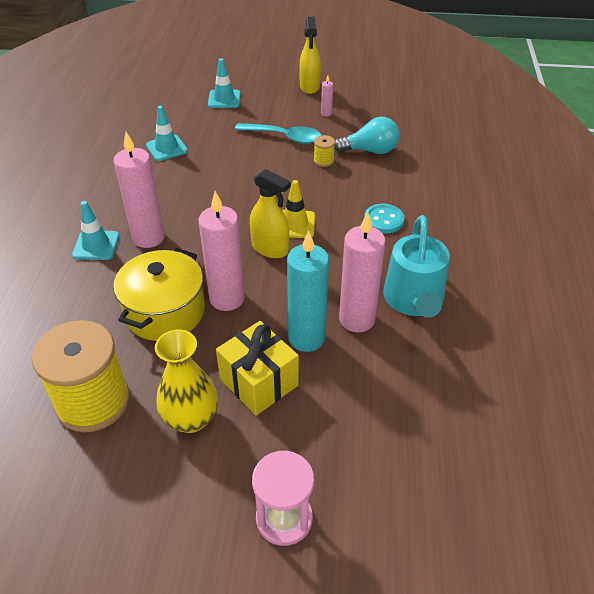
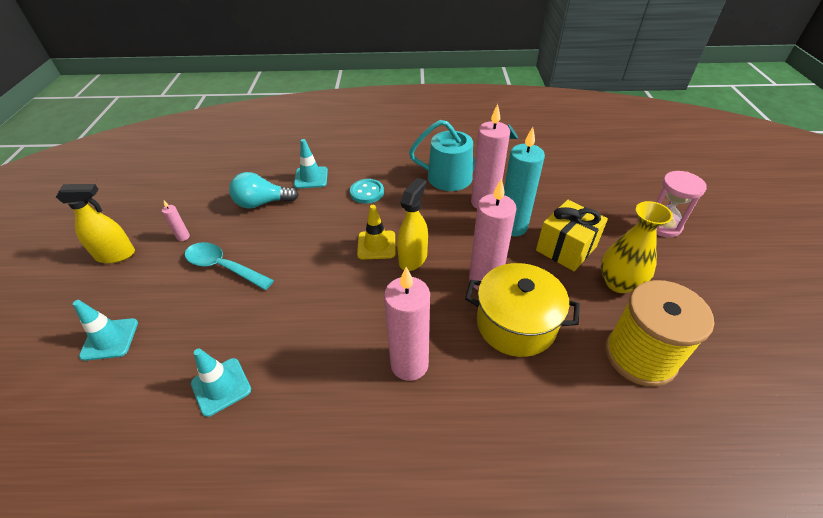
camera: 95 degrees left, 0 degrees up
(96, 245) = (431, 420): turquoise traffic cone -> turquoise traffic cone (311, 178)
(284, 137) = (223, 267): turquoise spoon -> turquoise spoon turned 75 degrees counterclockwise
(323, 161) = (274, 233): yellow spool -> none
(370, 150) = (262, 203): turquoise light bulb -> turquoise light bulb turned 90 degrees counterclockwise

